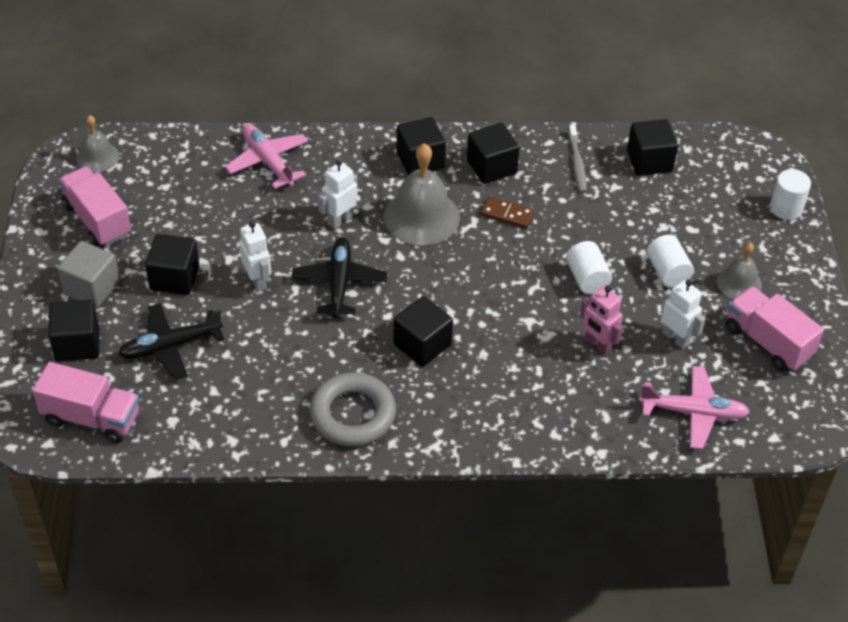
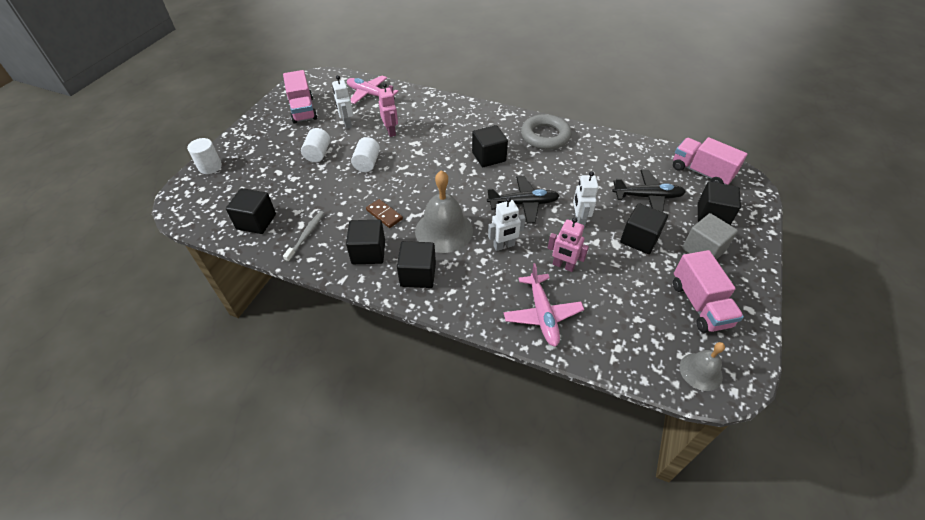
camera: 155 degrees left, 0 degrees up
(261, 217) = (563, 266): none -> pink robot
(339, 283) = (523, 204): black plane -> black plane turned 120 degrees counterclockwise
(739, 283) = (285, 138): grey bell -> none

